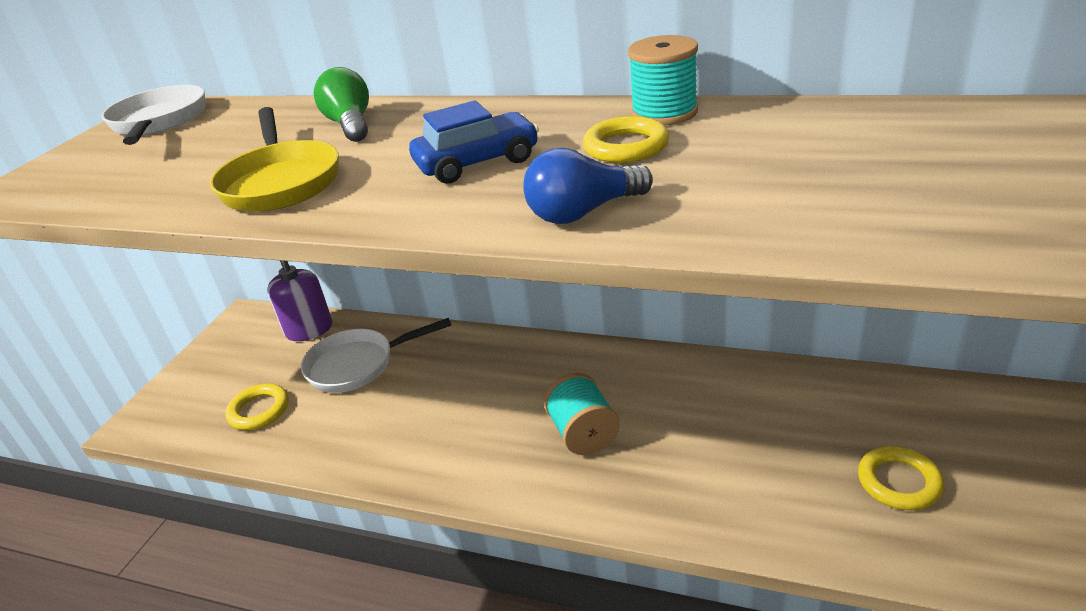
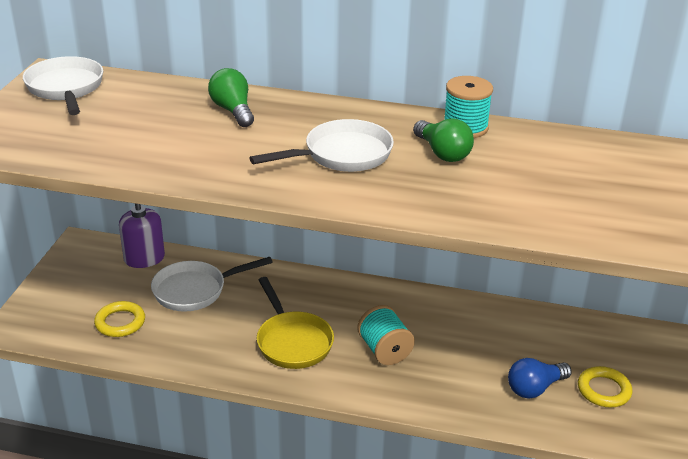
camera: 10 degrees left, 0 degrees up
(281, 182) = (201, 156): yellow pan -> yellow pan (292, 341)
(477, 162) = (342, 155): blue car -> white pan
(583, 212) = (423, 201): blue light bulb -> blue light bulb (535, 388)
(626, 146) = (442, 153): yellow ring -> green light bulb

